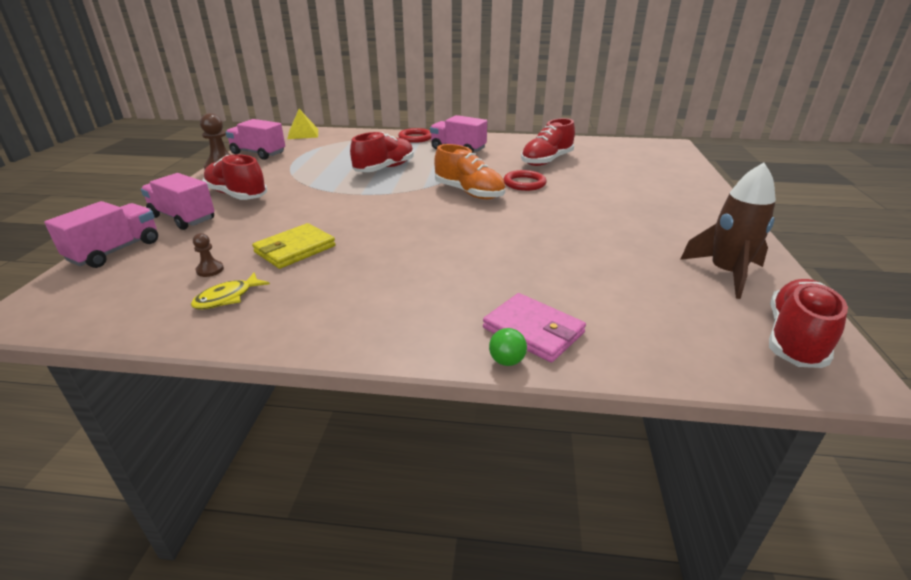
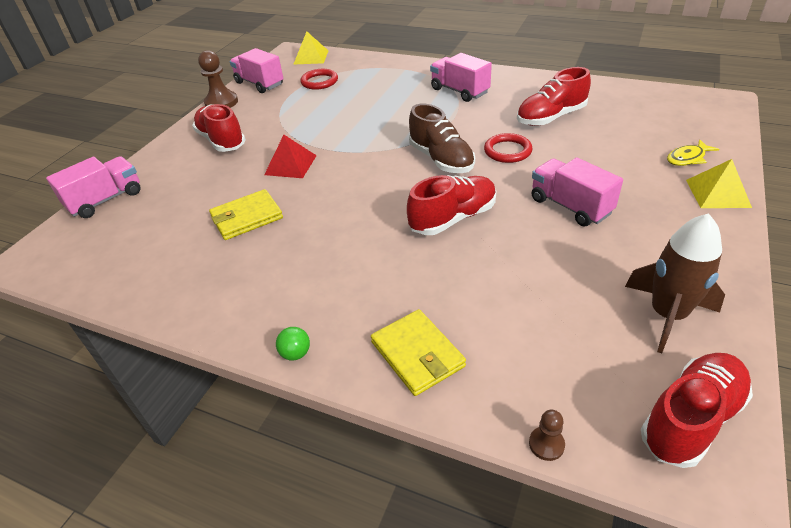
camera: 20 degrees right, 10 degrees up
(183, 218) = (168, 166): pink truck -> pink truck (570, 206)
(210, 270) = (170, 233): brown pawn -> brown pawn (546, 444)
(227, 298) = (173, 268): yellow fish -> yellow fish (687, 158)
(322, 207) = (290, 165): none -> red pyramid
(384, 168) = (370, 115): red shoe -> red shoe (453, 218)
(415, 138) = (421, 70): red ring -> red ring (319, 82)
(469, 193) = (441, 159): orange shoe -> brown shoe
(506, 361) = (375, 385): green ball -> green ball (296, 353)
(533, 330) = (417, 354): pink wallet -> yellow wallet
(706, 196) = (717, 193): none -> yellow pyramid

